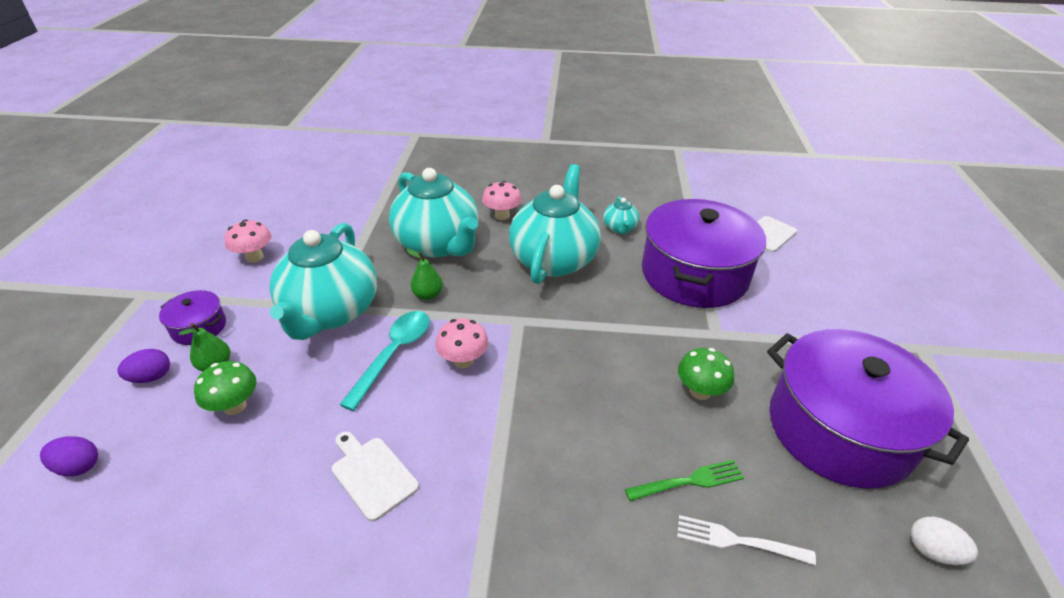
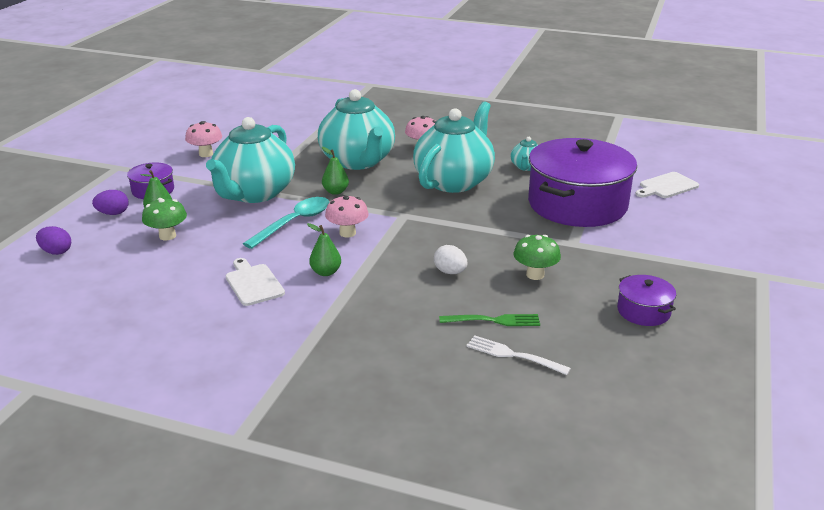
camera: 15 degrees right, 10 degrees down
(459, 435) = (326, 272): none -> green pear
(839, 429) = (643, 311): purple pot -> purple pot, size x0.43
(932, 551) = (672, 384): white egg -> white egg (450, 272)

